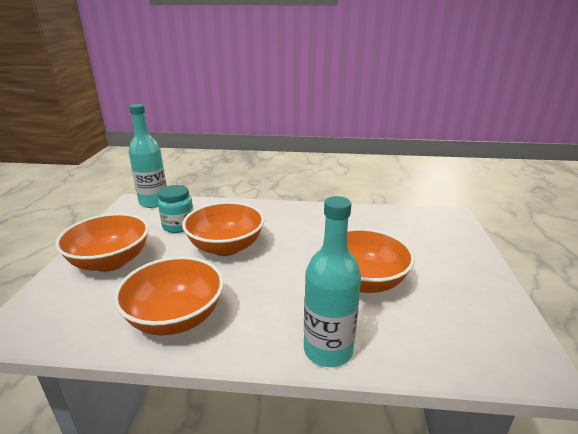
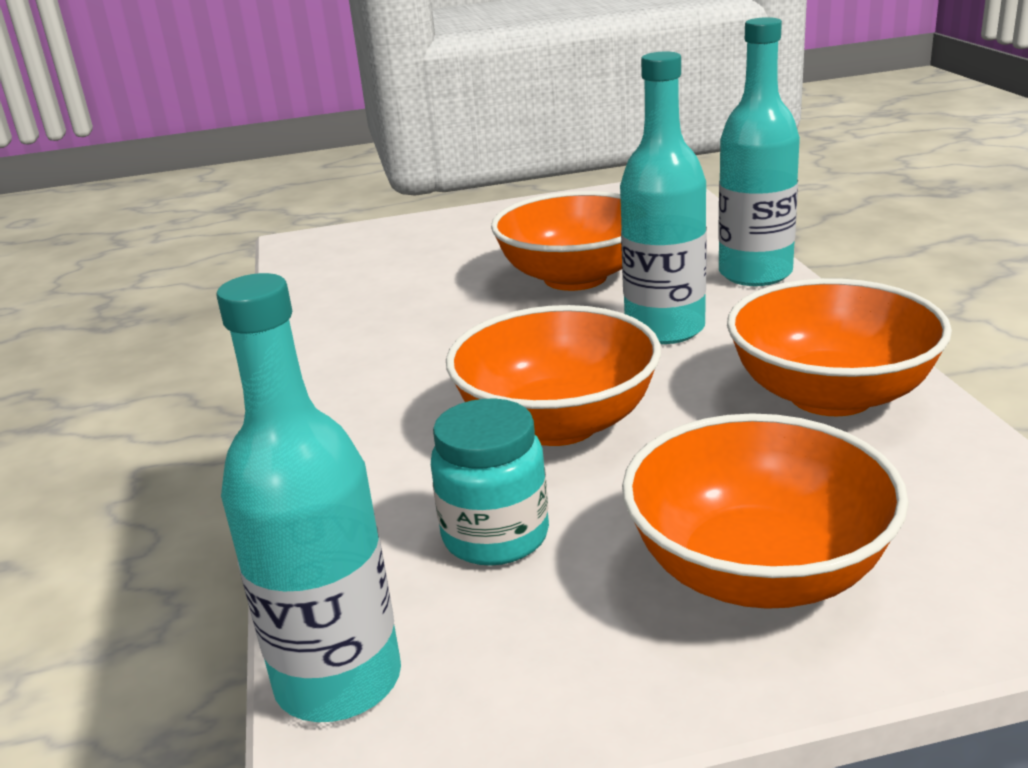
camera: 105 degrees left, 0 degrees up
(280, 292) = (665, 329): none -> turquoise bottle

